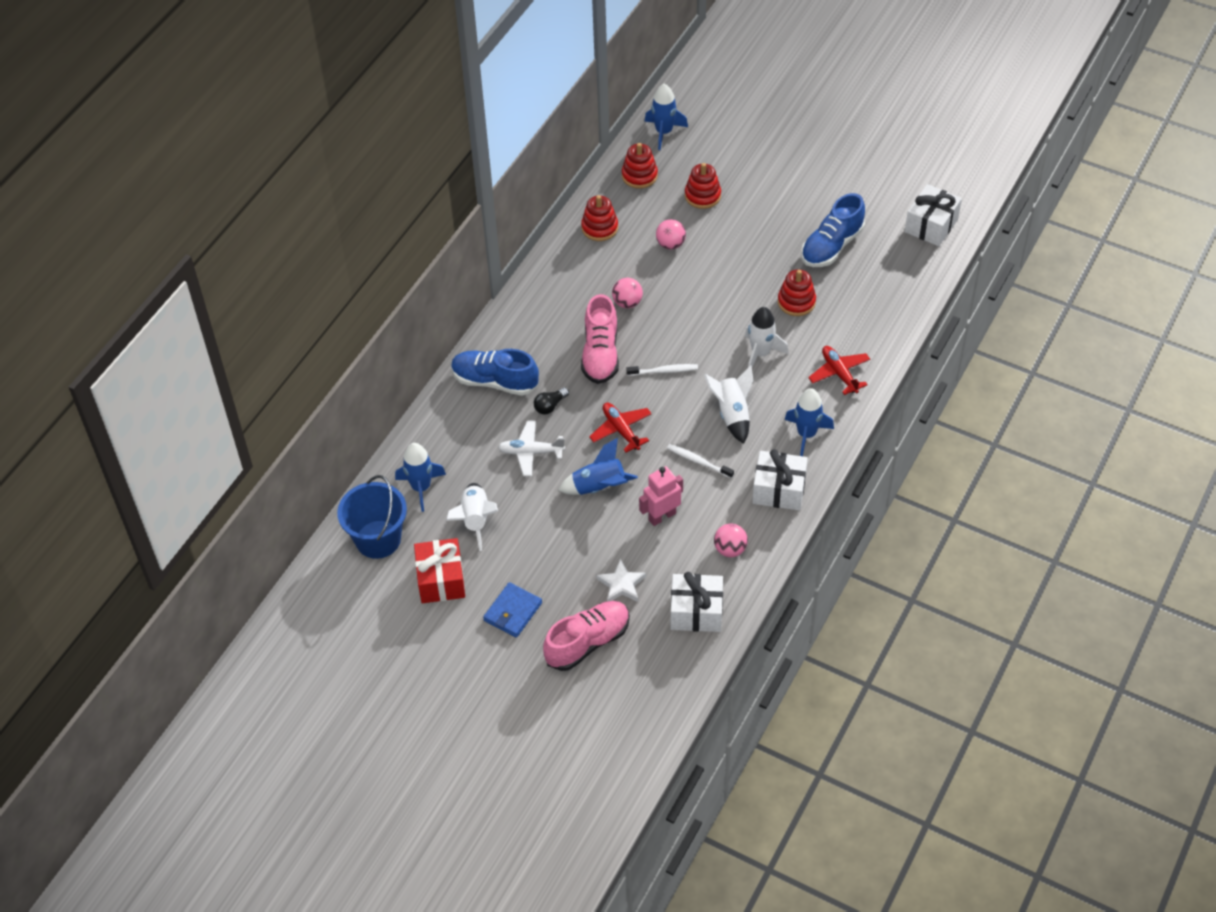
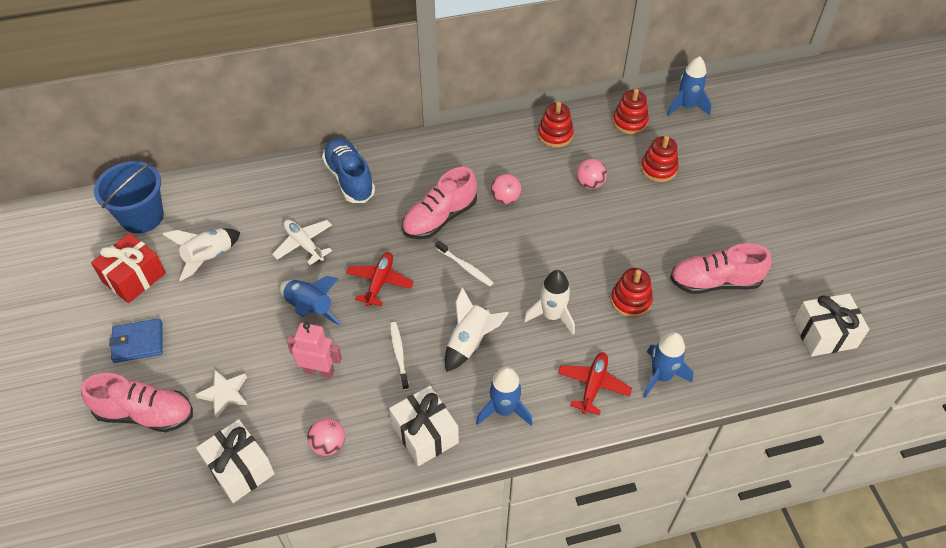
camera: 45 degrees right, 0 degrees up
(421, 488) = (211, 207): blue rocket -> blue rocket (661, 376)
(550, 406) = (359, 224): black light bulb -> none
(831, 246) = (714, 282): blue shoe -> pink shoe

